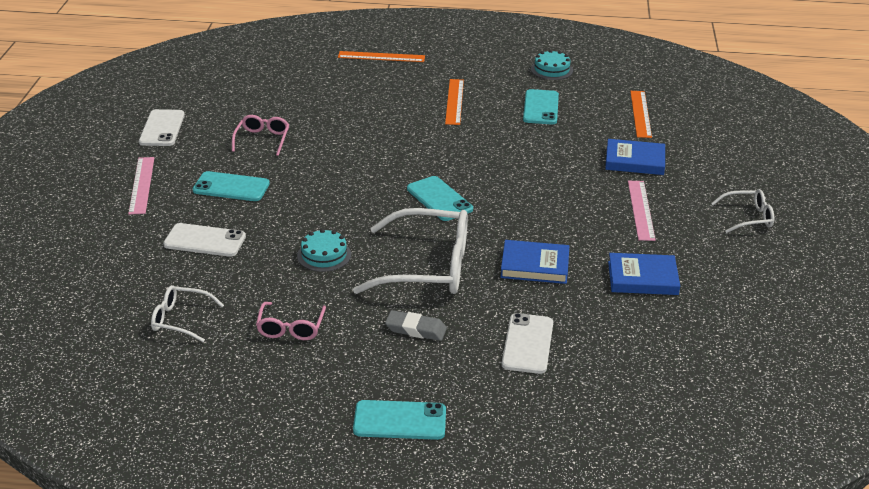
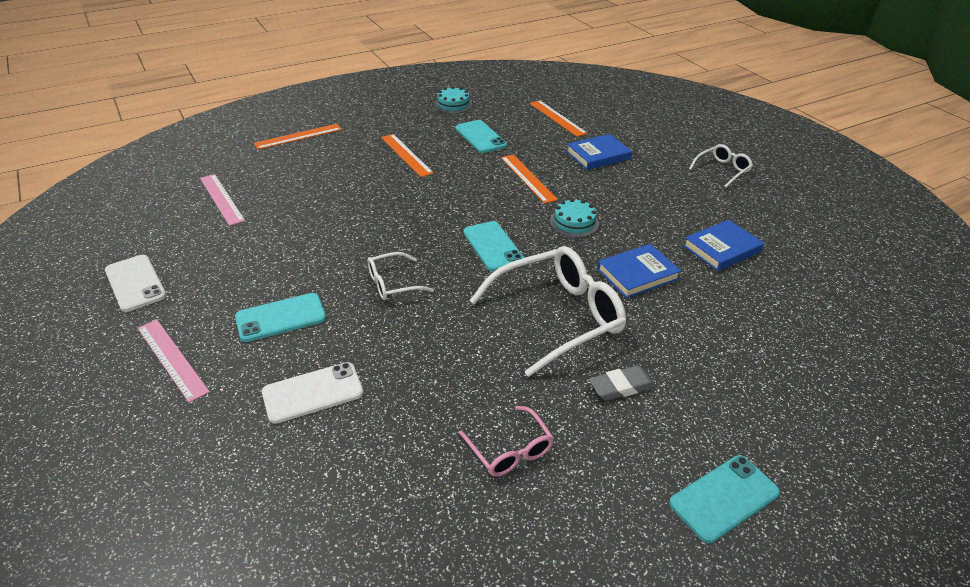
camera: 35 degrees left, 5 degrees up
(180, 319) = (383, 507): white glasses -> white glasses (392, 283)
(262, 140) = (263, 253): pink glasses -> none
(324, 255) = (453, 349): turquoise cake -> turquoise cake (574, 222)
(439, 199) = (493, 246): turquoise phone -> turquoise phone turned 45 degrees clockwise
(527, 344) = (720, 351): white phone -> none
(539, 157) = (528, 178): none -> orange ruler
(641, 210) = (650, 193): pink ruler -> pink ruler (221, 199)

